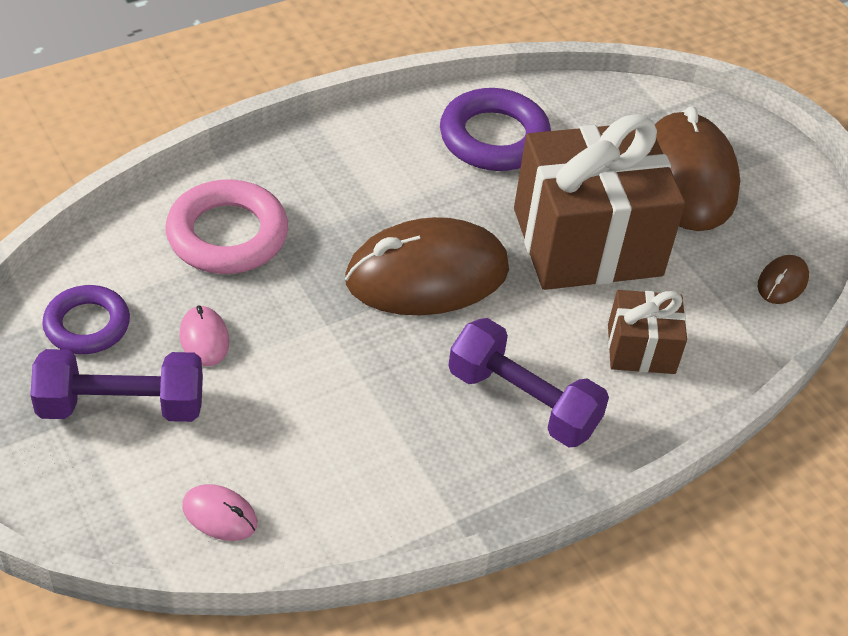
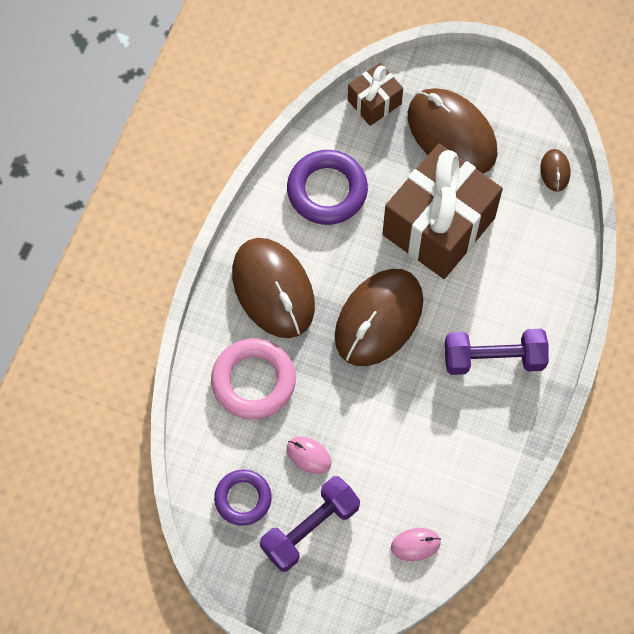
camera: 35 degrees left, 20 degrees up
(341, 177) = (273, 289): none -> brown mouse
(641, 349) = (522, 276): brown gift -> brown gift (374, 102)

